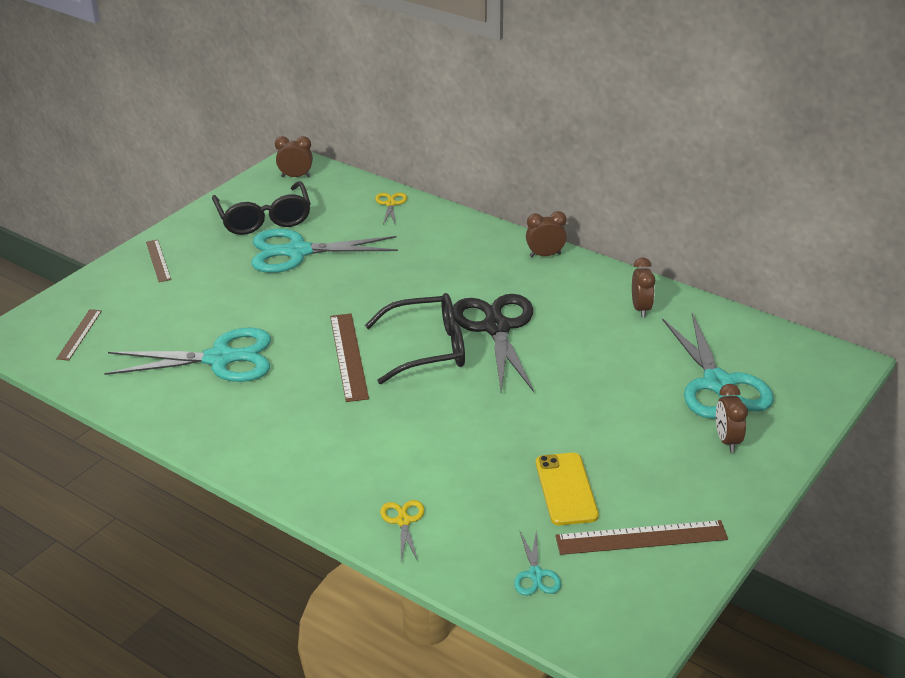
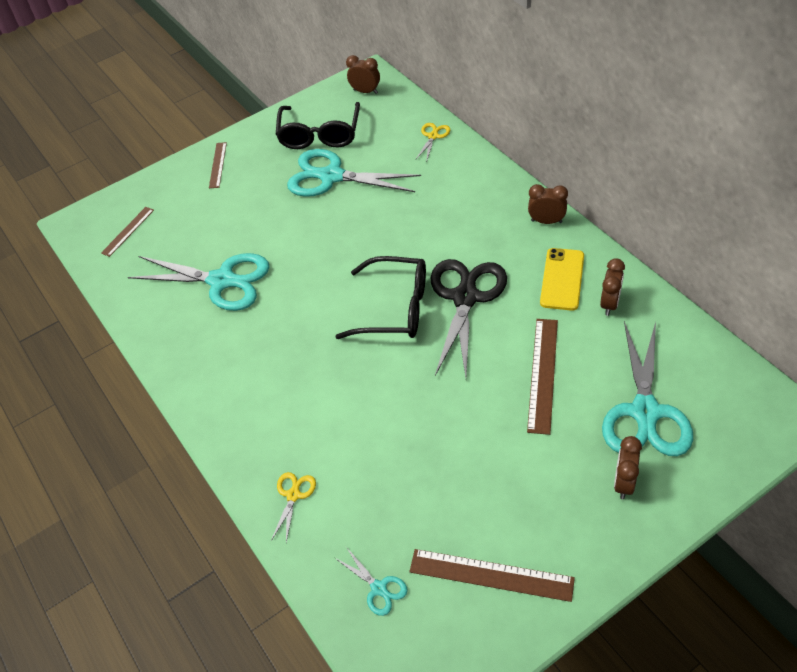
camera: 25 degrees right, 15 degrees up
(348, 356) = (325, 301): brown ruler -> brown ruler (543, 374)
(535, 575) = (378, 588): turquoise scissors -> turquoise scissors turned 60 degrees counterclockwise
(566, 489) = (447, 499): yellow phone -> yellow phone (562, 279)

